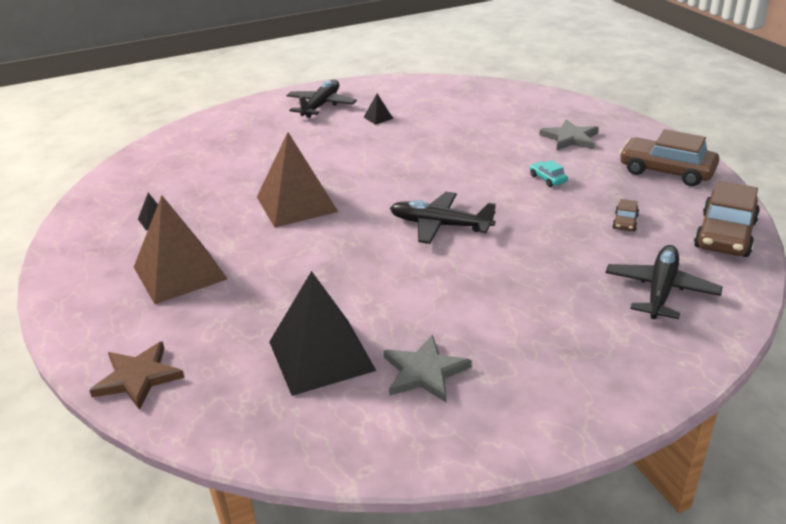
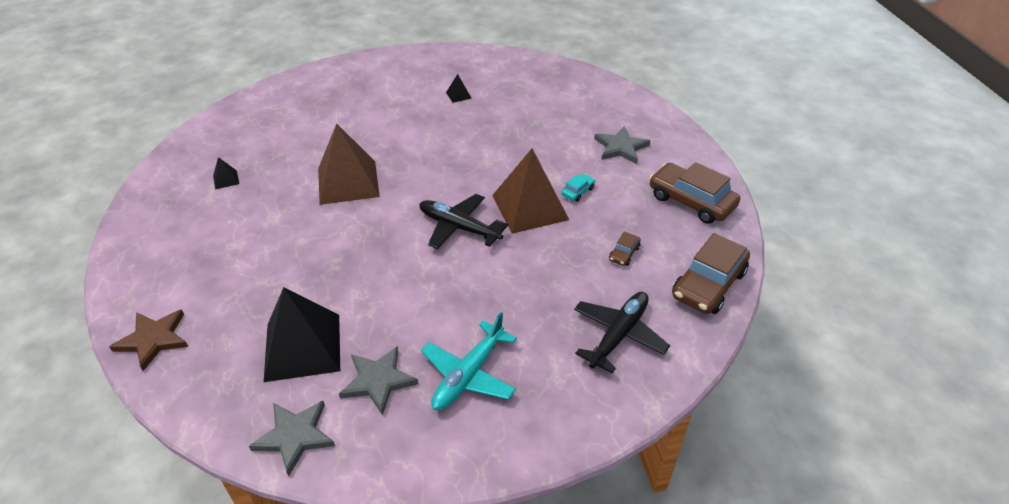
camera: 10 degrees right, 10 degrees up
(180, 272) = (225, 239): brown pyramid -> brown pyramid (530, 207)
(321, 106) = (414, 73): black plane -> none
(355, 440) = (295, 436): none -> grey star
(522, 349) = (469, 374): none -> turquoise plane
(547, 179) = (578, 191): turquoise car -> turquoise car turned 60 degrees clockwise

